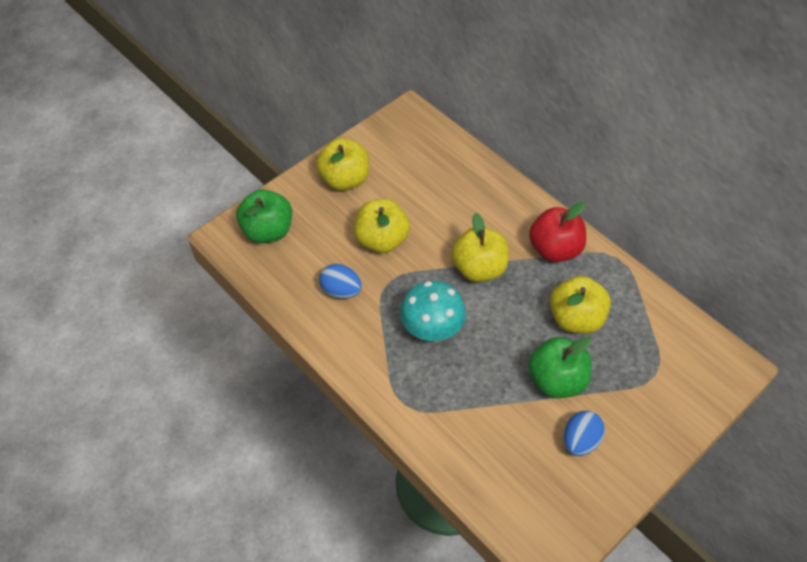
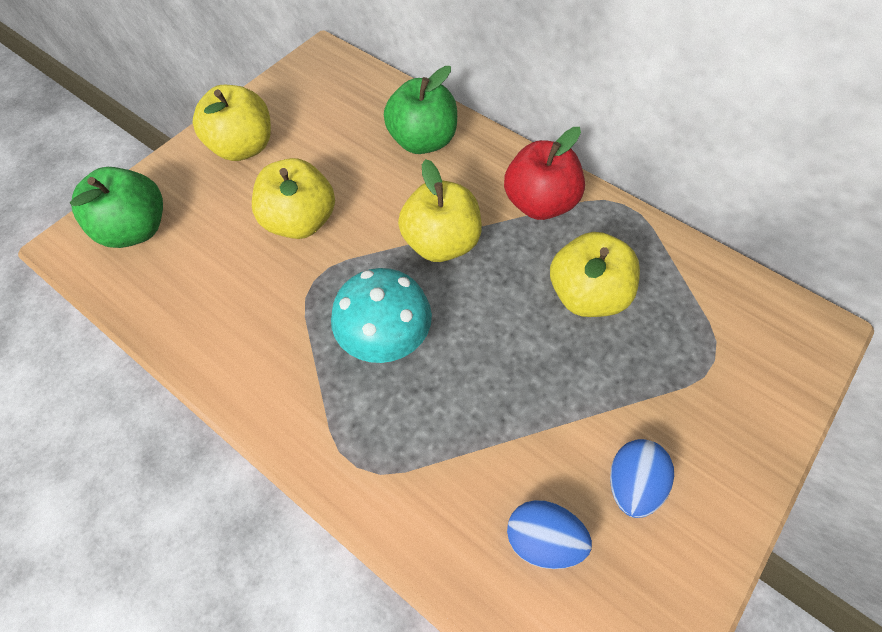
camera: 10 degrees left, 5 degrees up
(341, 291) = (246, 301): blue egg -> blue egg (543, 539)
(556, 380) = (578, 391): green apple -> green apple (422, 141)

